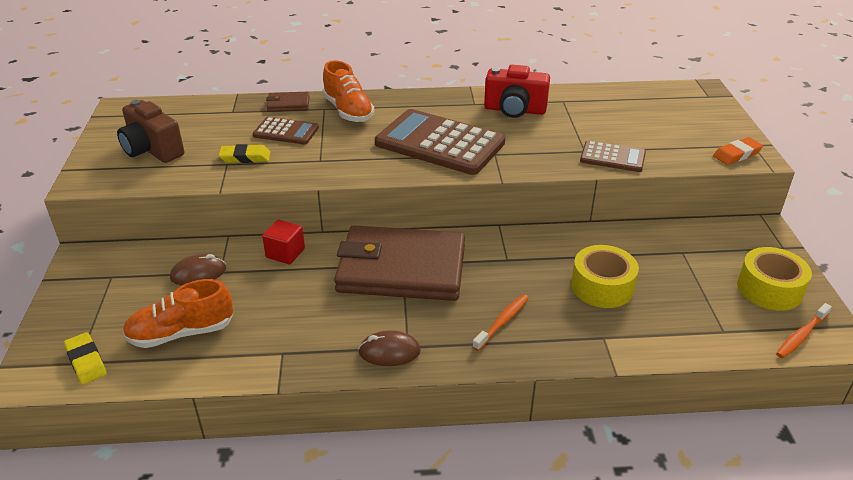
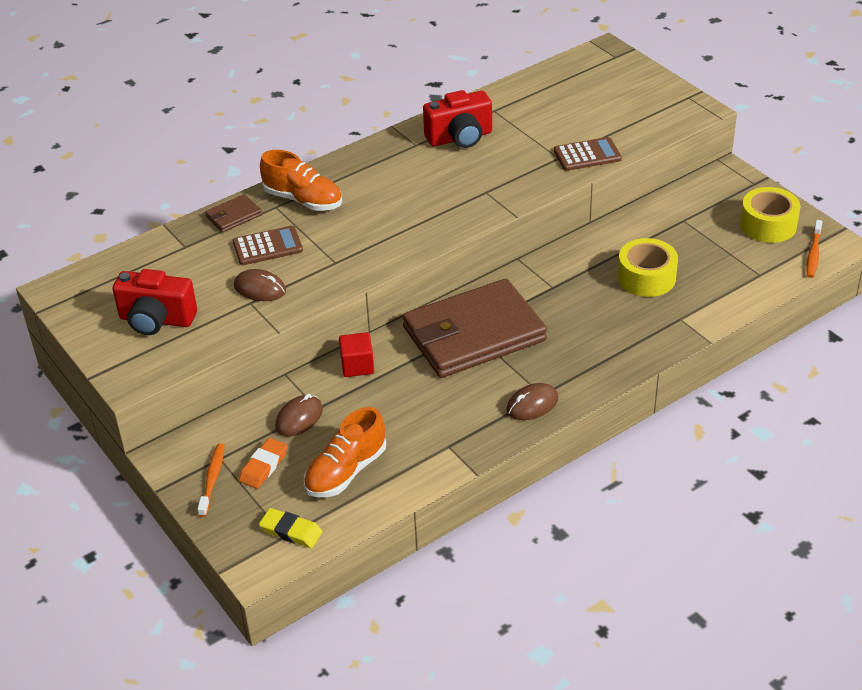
camera: 30 degrees left, 5 degrees up
(152, 150) = (156, 320): brown camera -> red camera
(245, 157) = (260, 288): yellow eraser -> brown mouse
(440, 143) = (426, 200): brown calculator -> none
(502, 322) = (596, 341): orange toothbrush -> orange toothbrush (212, 479)
(737, 154) = (682, 112): orange eraser -> orange eraser (264, 466)

